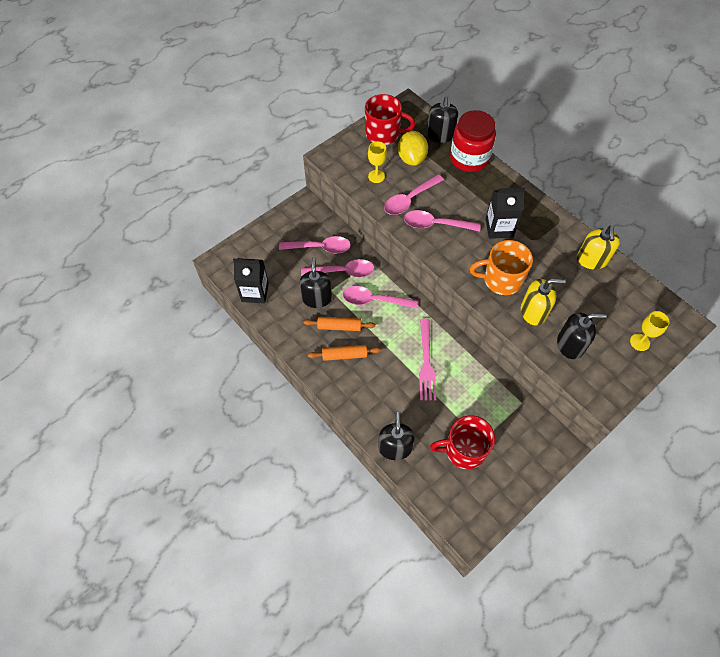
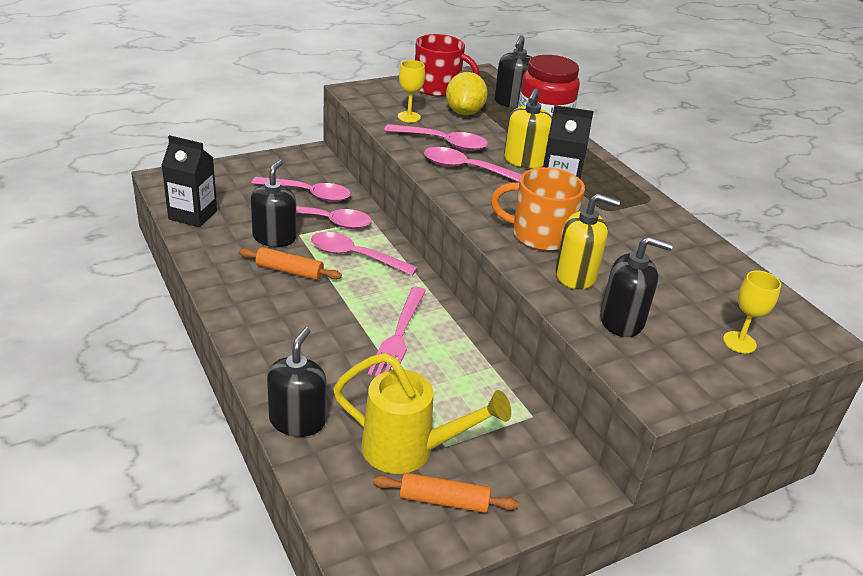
camera: 10 degrees right, 25 degrees down
(344, 355) = (279, 301): orange rolling pin -> orange rolling pin (444, 500)
(409, 200) = (443, 143): pink spoon -> pink spoon turned 135 degrees counterclockwise
(464, 450) = (410, 450): red mug -> yellow watering can
(591, 260) = (686, 244): yellow soap dispenser -> yellow soap dispenser (524, 160)

